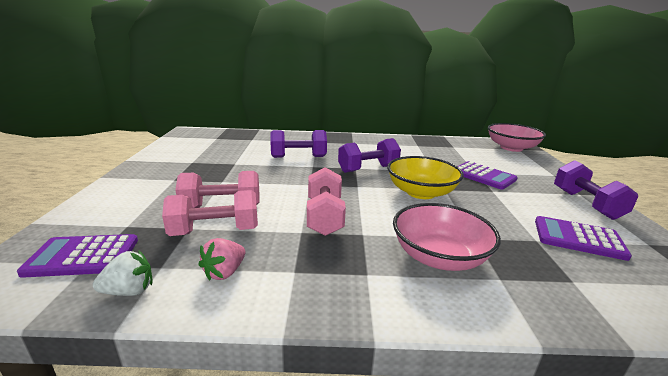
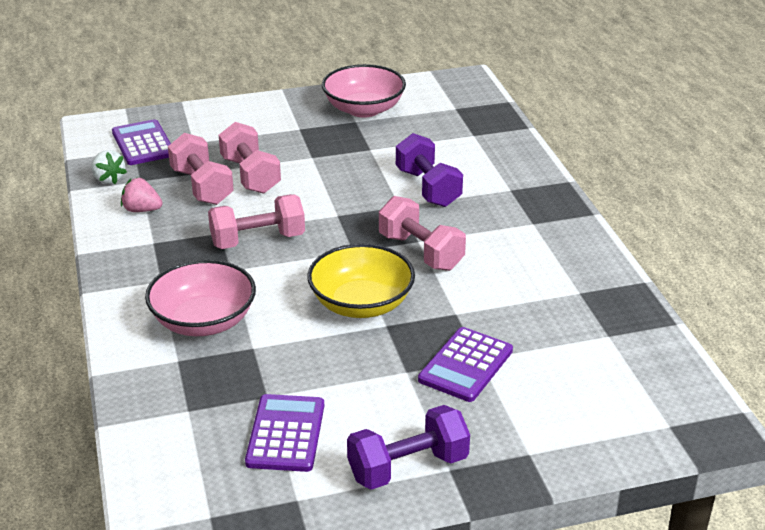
camera: 75 degrees right, 10 degrees up
(368, 169) = (421, 252): purple dumbbell -> pink dumbbell
(511, 148) = (668, 416): pink bowl -> pink bowl (364, 109)

